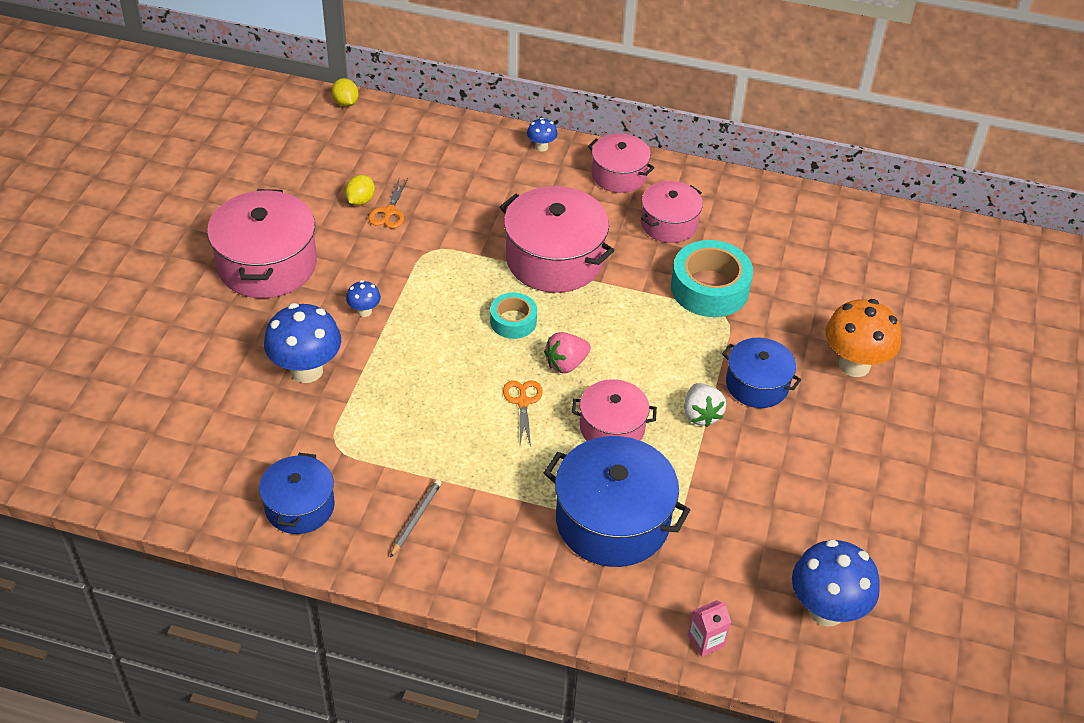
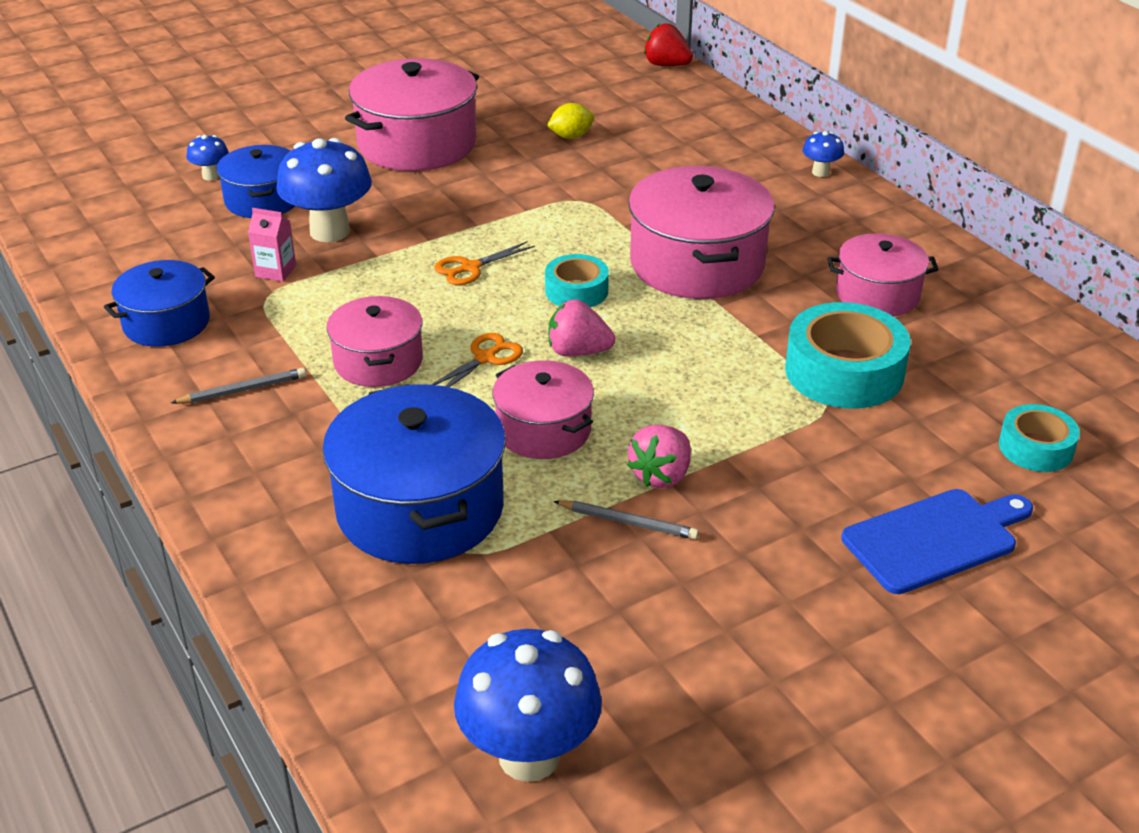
camera: 45 degrees right, 10 degrees down
(346, 103) = (666, 65): yellow lemon -> red strawberry
(364, 311) = (447, 215): blue mushroom -> blue mushroom (211, 176)
(389, 212) = (584, 156): orange scissors -> orange scissors (470, 268)
(619, 175) = (877, 230): pink pot -> pink pot (378, 361)
(701, 414) = (661, 475): white strawberry -> pink strawberry
(706, 641) = (347, 682): pink carton -> pink carton (275, 271)
(718, 454) = (628, 522): none -> grey pencil
(757, 384) = (773, 487): blue pot -> blue pot (263, 200)
(839, 280) = (1036, 448): none -> turquoise tape
(854, 365) = (935, 539): orange mushroom -> blue cutting board

